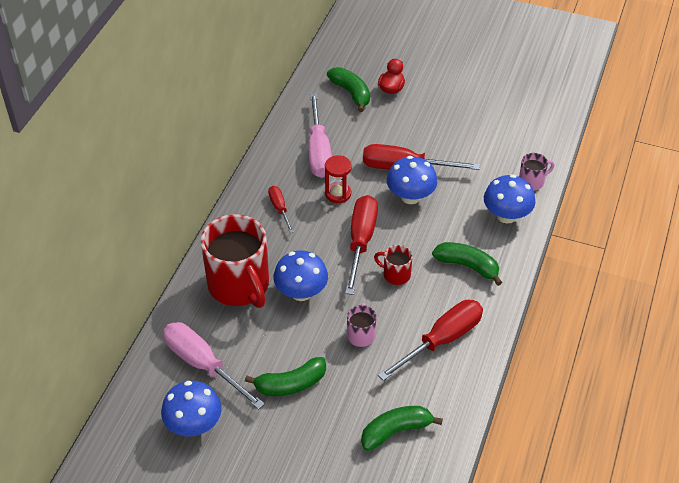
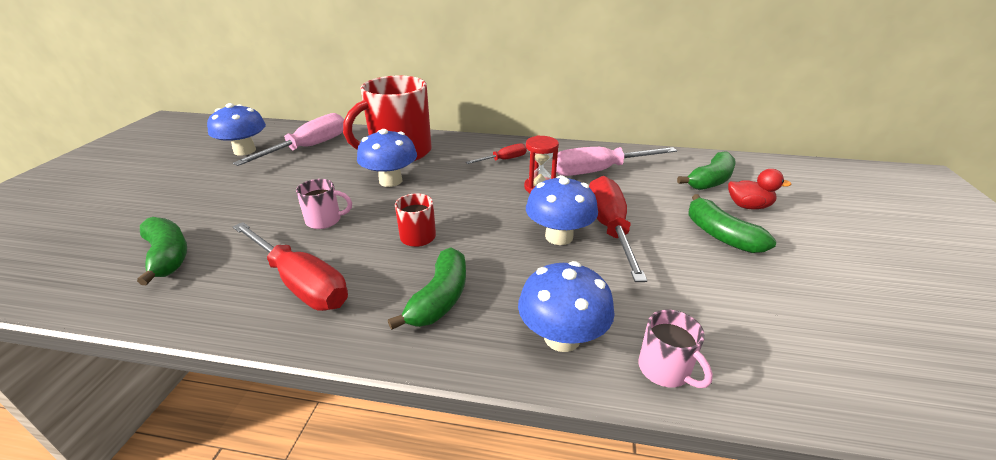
camera: 80 degrees right, 15 degrees down
(291, 384) = (270, 187): green banana -> green banana (720, 235)
(361, 241) = (469, 208): red screwdriver -> none

